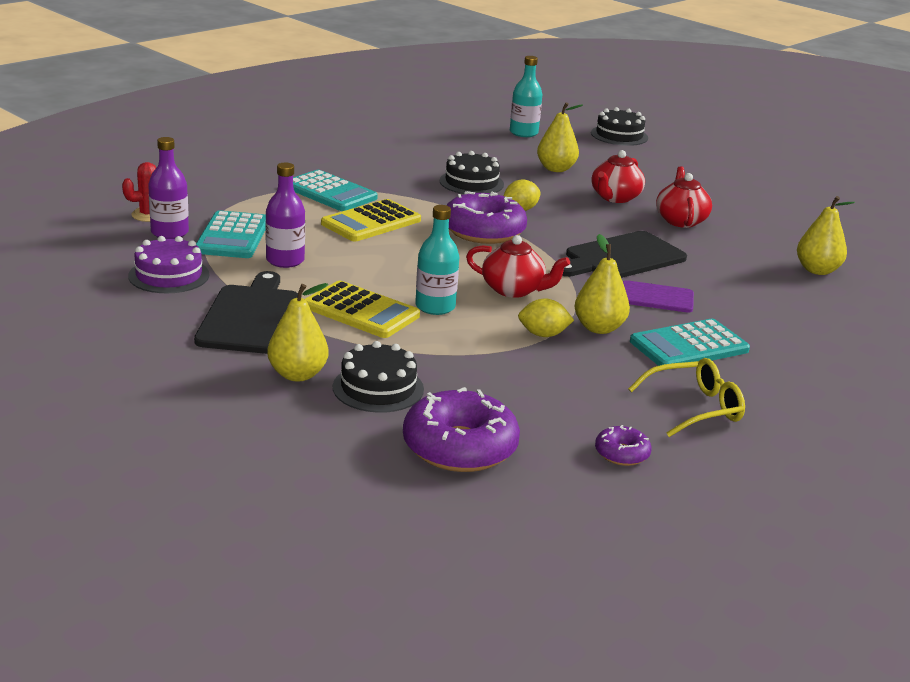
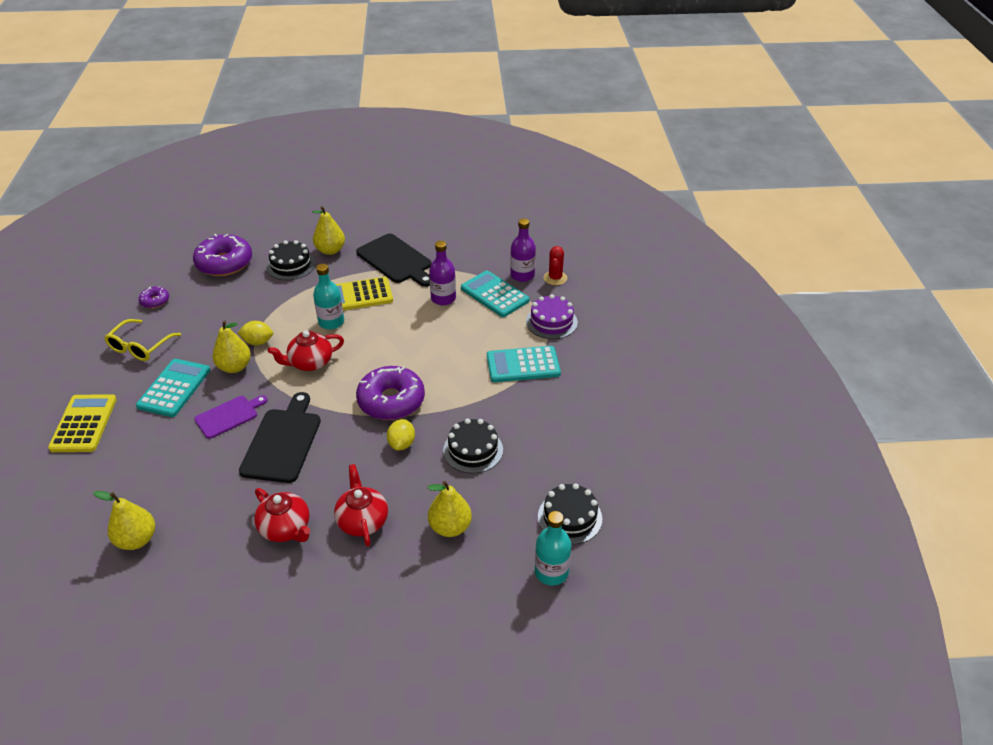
camera: 135 degrees right, 15 degrees up
(169, 275) = (468, 255): purple cake -> purple cake (551, 322)
(371, 222) = (458, 358): yellow calculator -> yellow calculator (84, 424)
(543, 334) = (258, 342): yellow lemon -> yellow lemon turned 45 degrees clockwise
(619, 135) = (482, 658): black cake -> black cake (569, 517)

